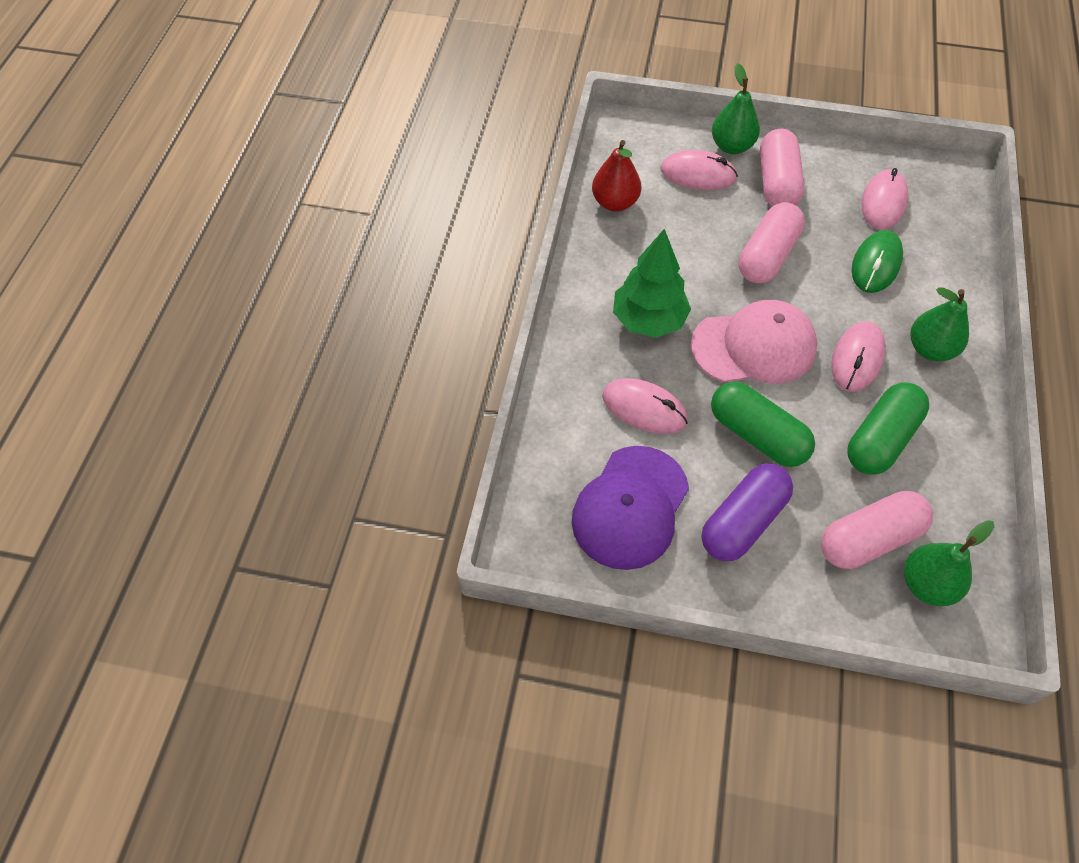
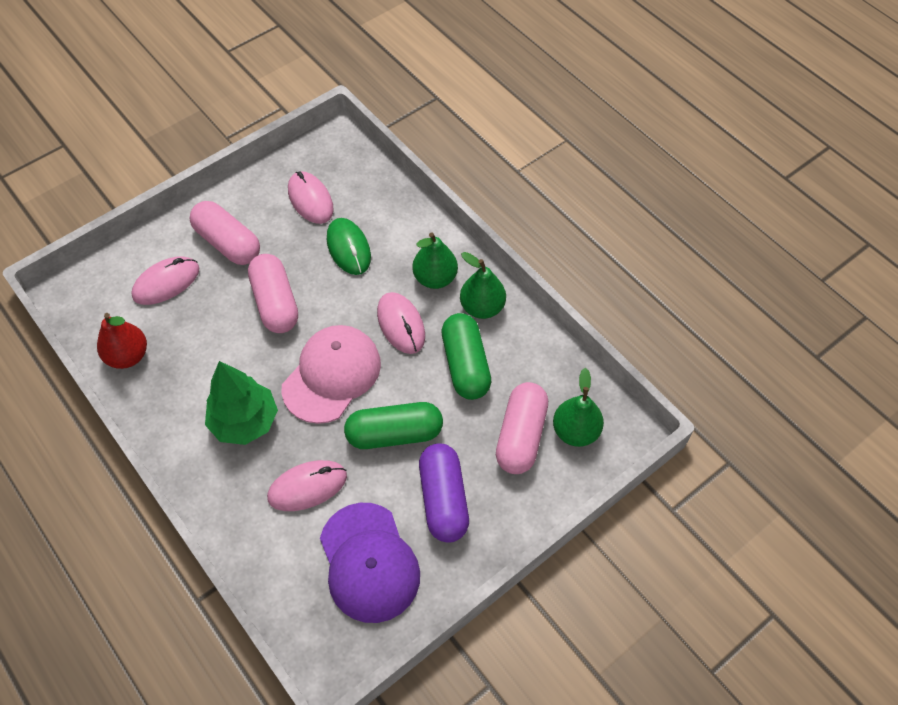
camera: 50 degrees left, 0 degrees up
(731, 146) = (168, 241): green pear -> green pear (482, 307)

